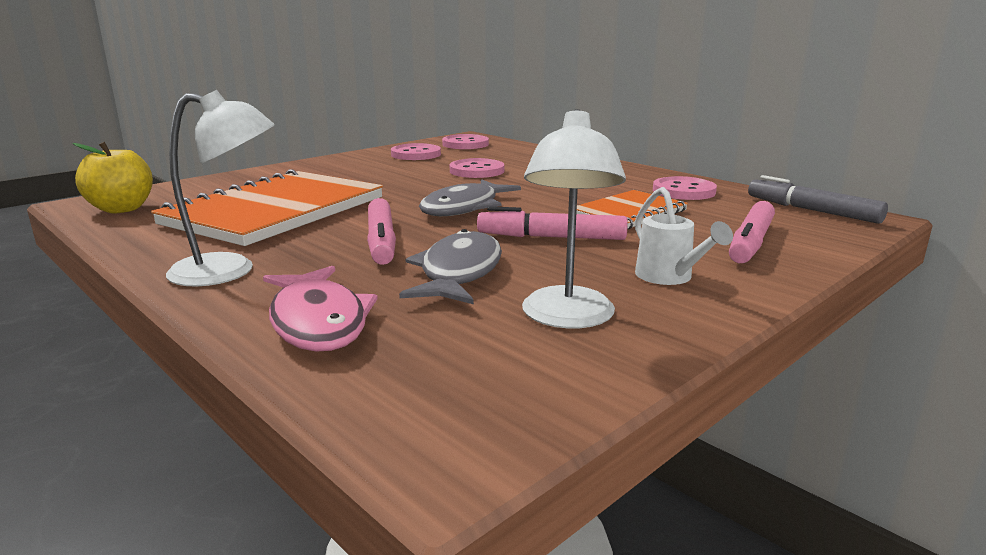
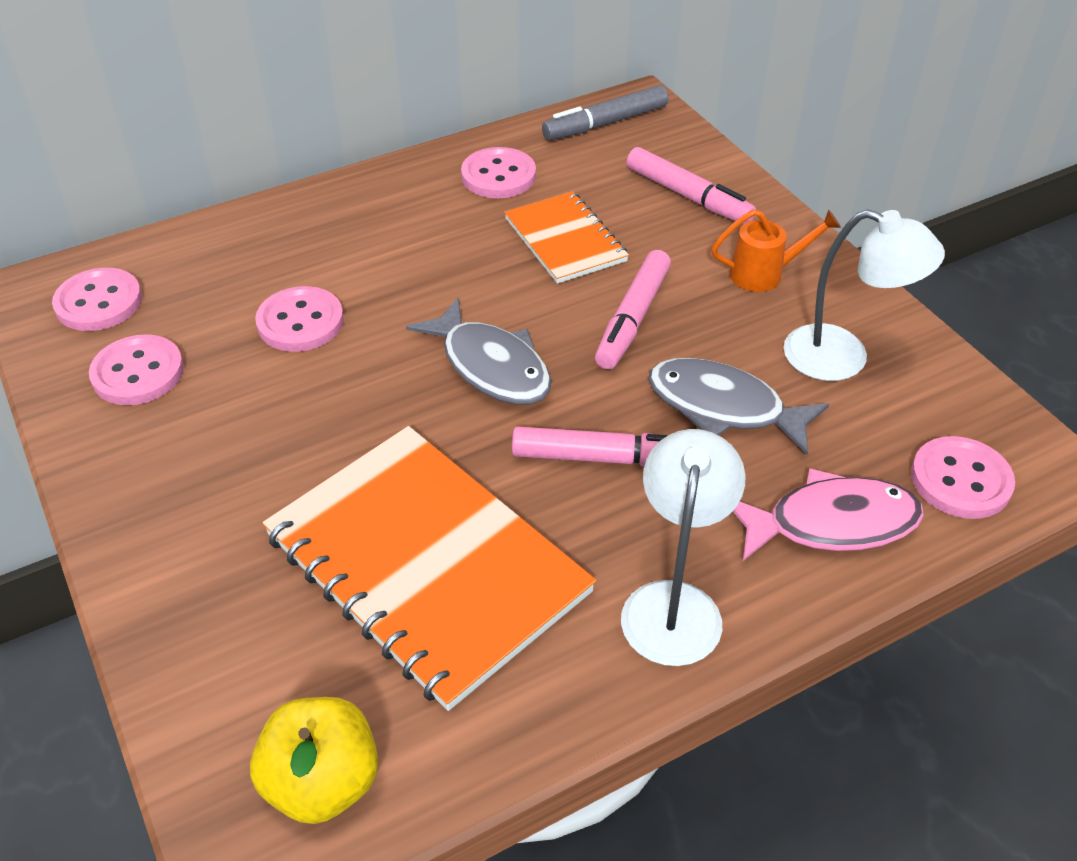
camera: 75 degrees left, 25 degrees up
(395, 389) = (960, 480): none -> pink button
(668, 277) = (764, 274): white watering can -> orange watering can

